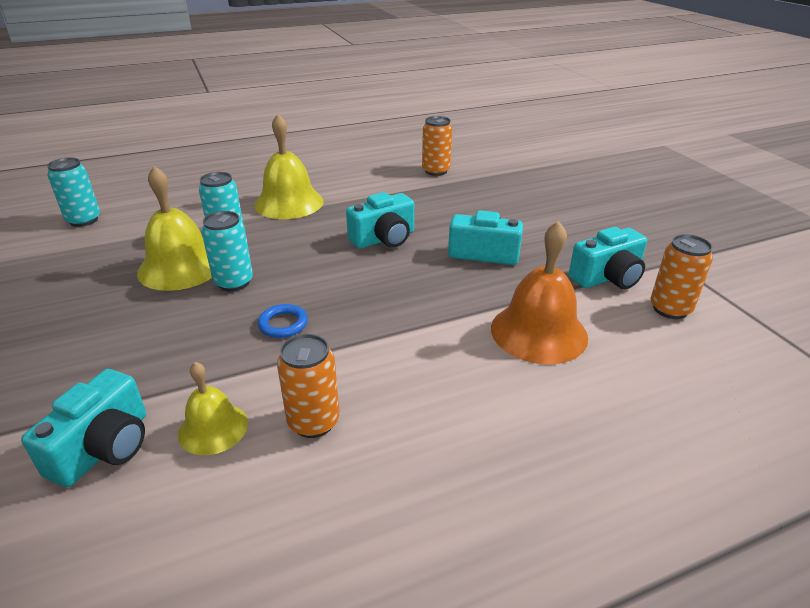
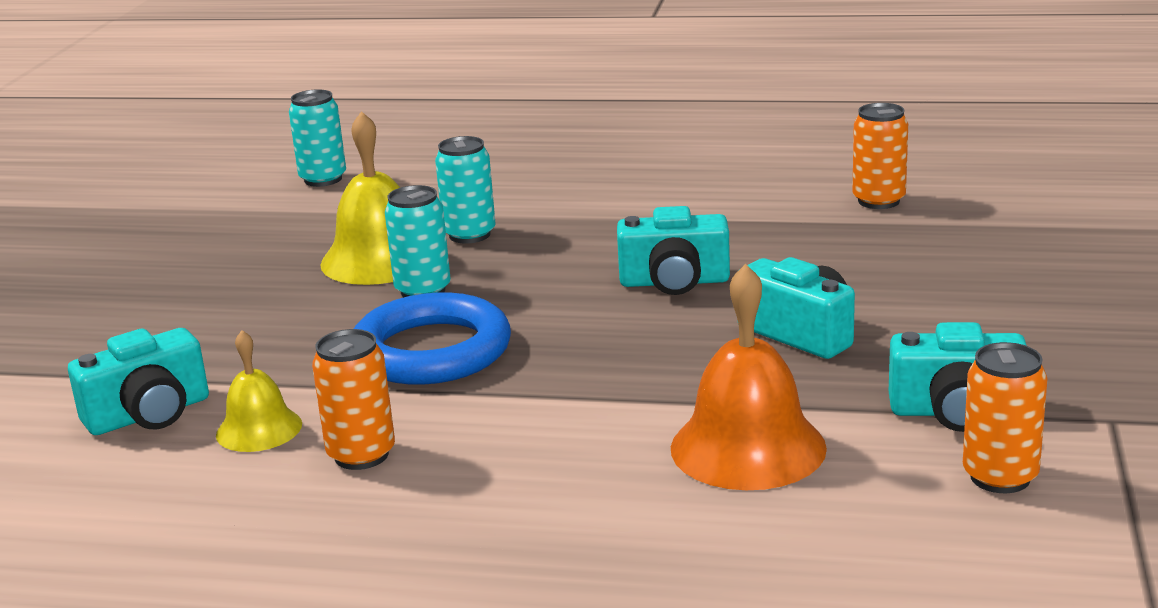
camera: 35 degrees right, 10 degrees down
(283, 324) = (431, 351): blue ring -> blue ring, size x2.27
(289, 203) = (595, 206): yellow bell -> none

